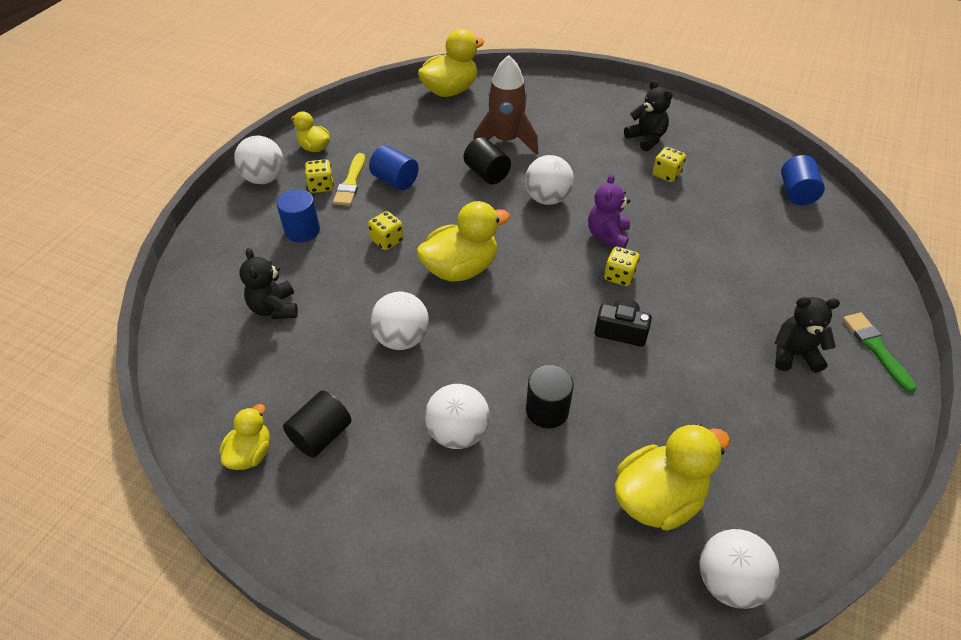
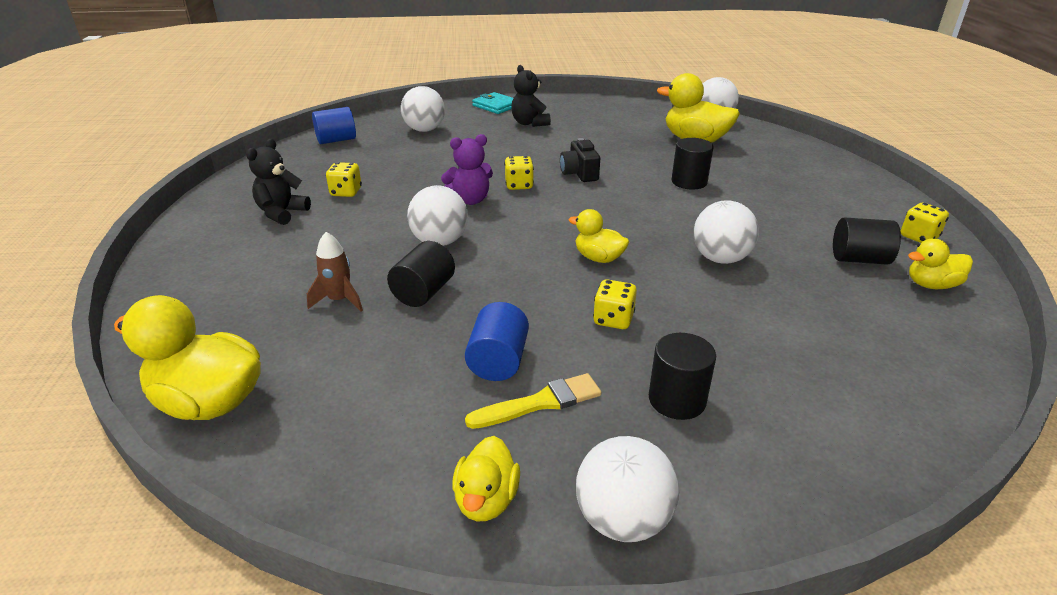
camera: 120 degrees left, 15 degrees down
(274, 308) = (805, 354): black teddy bear -> none
(302, 230) = (677, 400): blue cylinder -> black cylinder
(321, 186) = (575, 431): yellow dice -> yellow dice (918, 237)
(458, 433) = (758, 206): white ball -> white ball (424, 130)
(461, 268) = (598, 258): yellow duck -> yellow duck, size x0.57
(505, 141) = (339, 300): brown rocket -> brown rocket, size x0.55
(875, 348) = (496, 106): green brush -> turquoise wallet

